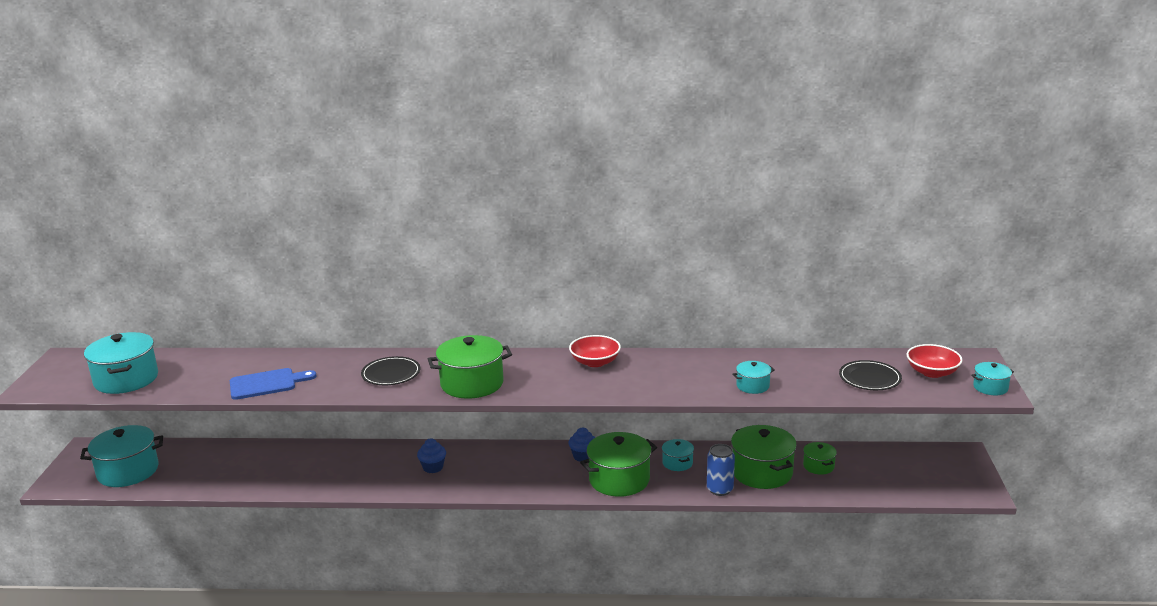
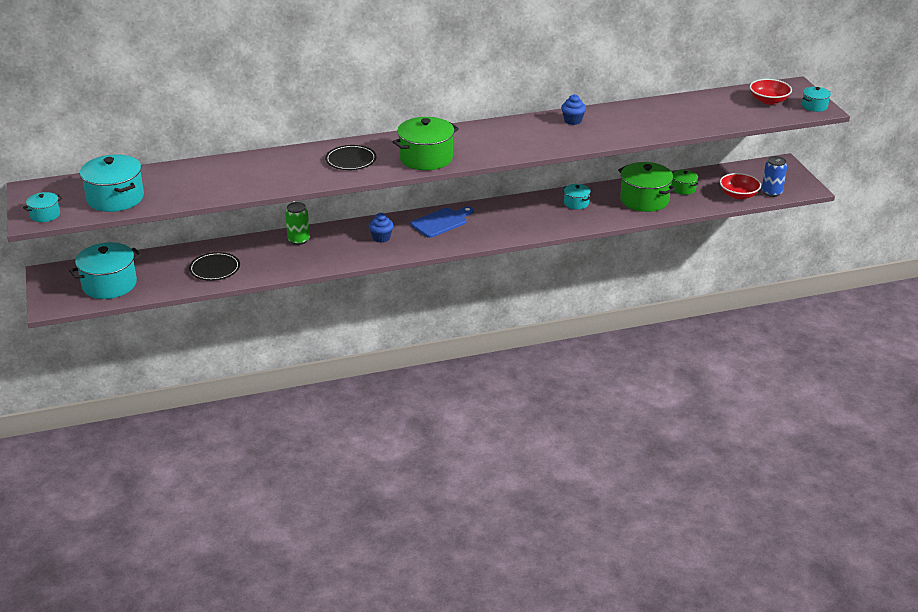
camera: 20 degrees left, 10 degrees up
(267, 384) = (249, 183): blue cutting board -> blue cutting board (441, 222)
(347, 455) = (298, 240): none -> green can
(583, 456) = (498, 210): blue cupcake -> blue cupcake (573, 121)
(595, 362) = (512, 127): red bowl -> red bowl (738, 195)
(619, 480) = (539, 222): green pot -> none
(720, 489) = (620, 217): blue can -> blue can (771, 192)
(752, 386) = (646, 129): turquoise pot -> turquoise pot (45, 215)
(869, 378) = (727, 111): black plate -> black plate (215, 269)

